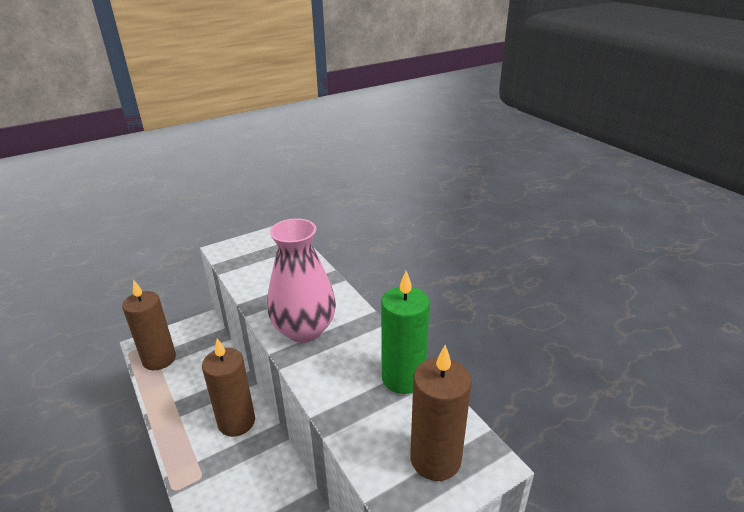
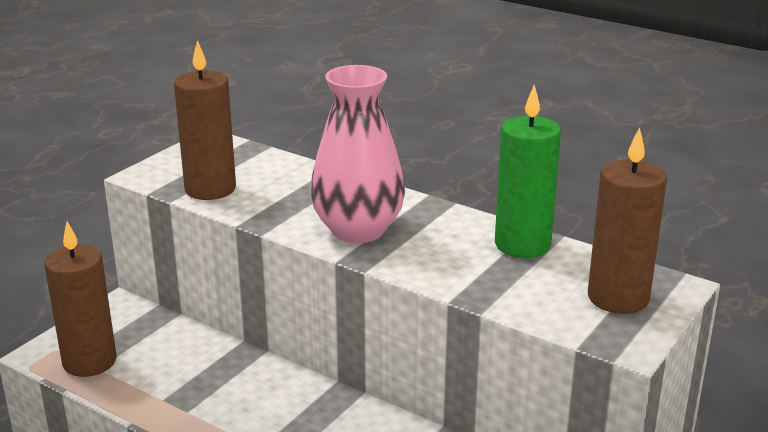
camera: 25 degrees left, 5 degrees down
(236, 422) = (278, 395): brown candle -> brown candle (210, 189)

